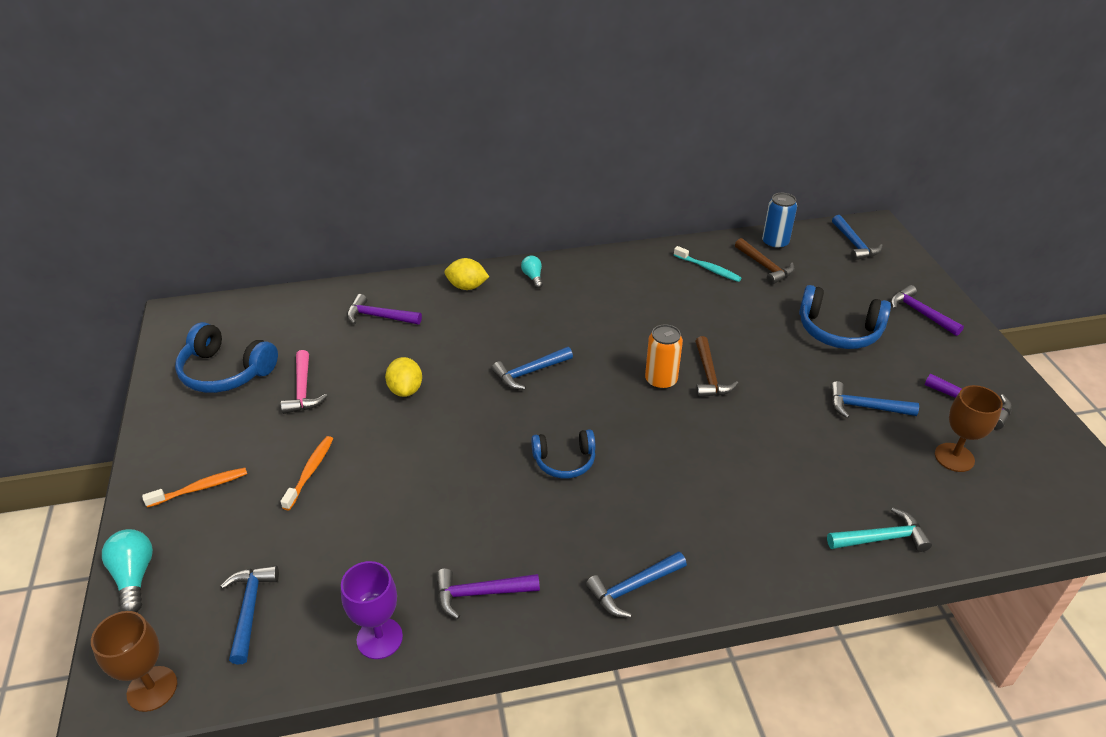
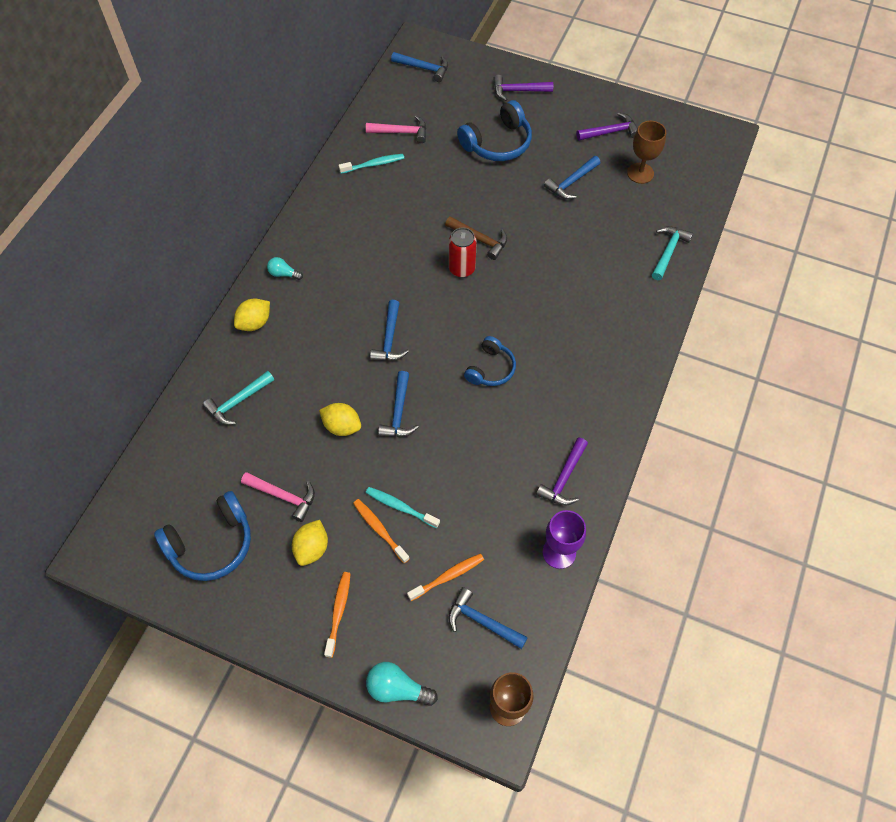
camera: 55 degrees left, 20 degrees up
(259, 435) = (312, 548): none -> yellow lemon
(288, 552) = (448, 576): none -> orange toothbrush
(346, 474) = (400, 507): none -> turquoise toothbrush
(379, 316) = (238, 402): purple hammer -> turquoise hammer
(633, 588) = (616, 394): blue hammer -> blue hammer (398, 412)
(661, 380) = (462, 268): orange can -> red can
(765, 267) = (401, 132): brown hammer -> pink hammer
(775, 243) = (381, 108): blue can -> none

